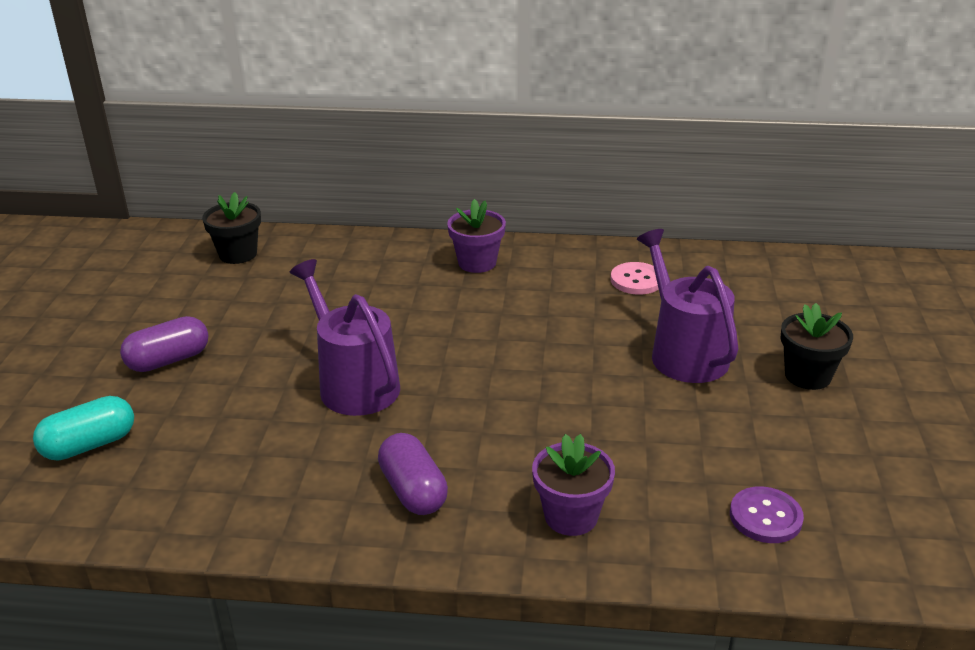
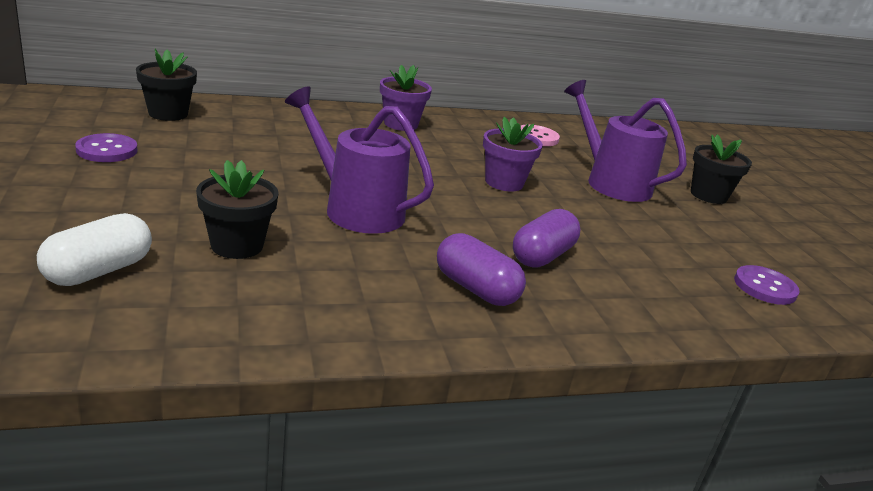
camera: 25 degrees left, 5 degrees down
(89, 445) = (98, 271): turquoise capsule -> white capsule
(159, 304) = (107, 150): none -> purple button
(168, 360) = (147, 195): purple capsule -> purple capsule (542, 256)
(216, 423) = (237, 245): none -> black flower pot
(571, 516) = (625, 298): purple flower pot -> purple flower pot (504, 182)

